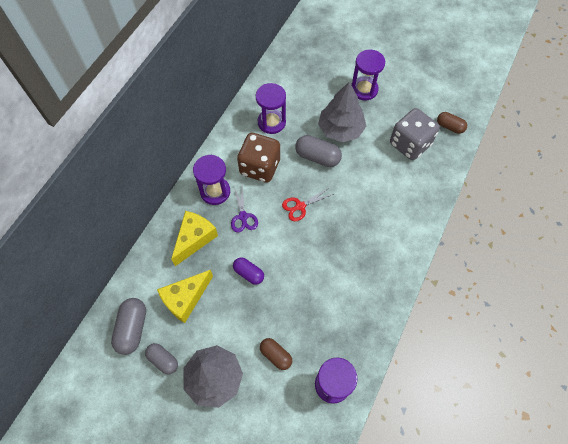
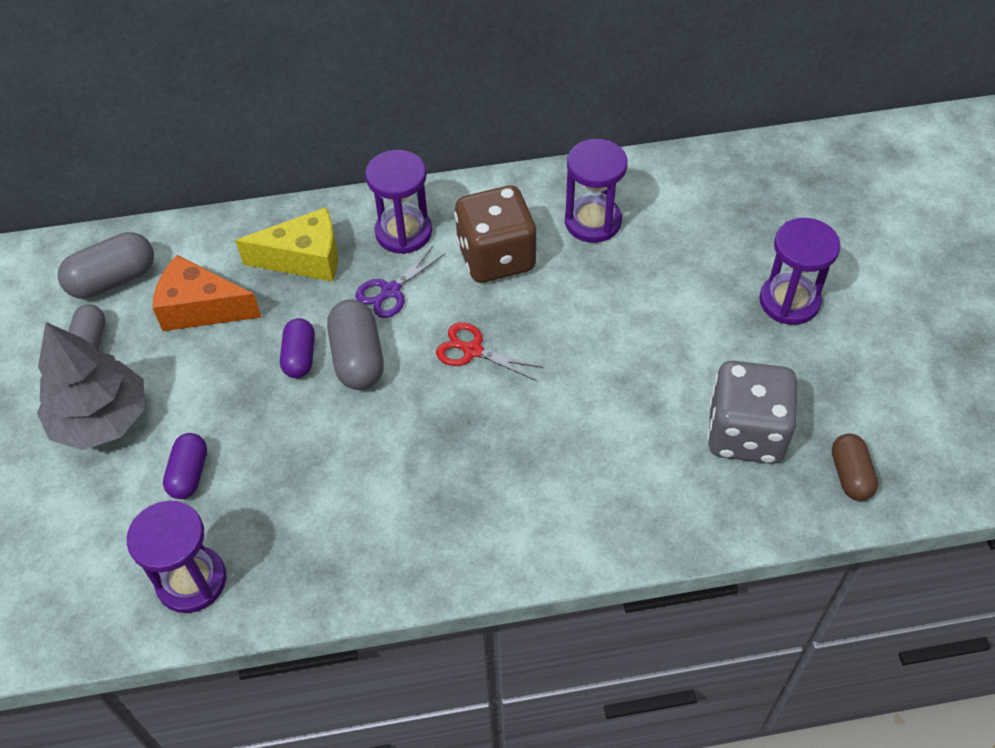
camera: 55 degrees right, 10 degrees down
(185, 298) = (201, 308): yellow cheese -> orange cheese
(276, 355) = (189, 474): brown capsule -> purple capsule
(317, 157) = (586, 318): grey capsule -> grey capsule (358, 358)
(340, 129) = (672, 317): grey tree -> none

